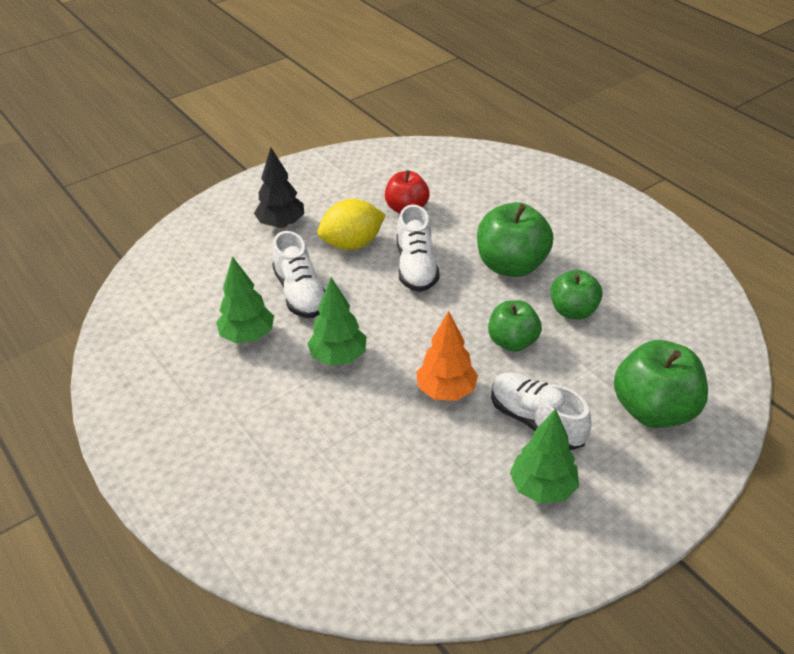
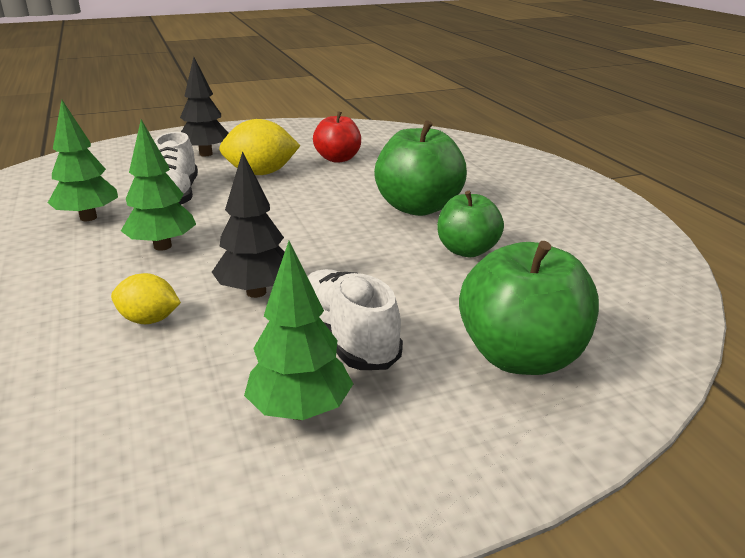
camera: 15 degrees right, 15 degrees down
(389, 436) = (149, 320): none -> yellow lemon
(416, 267) = (312, 196): white shoe -> none
(446, 391) = (256, 292): orange tree -> black tree
(512, 342) = (373, 264): green apple -> none

